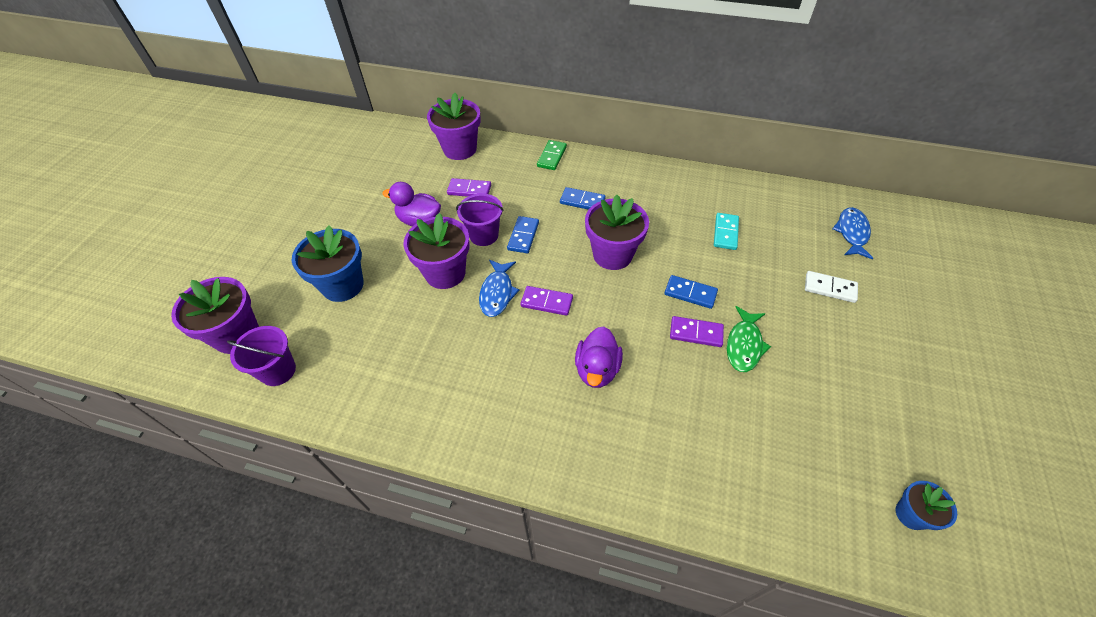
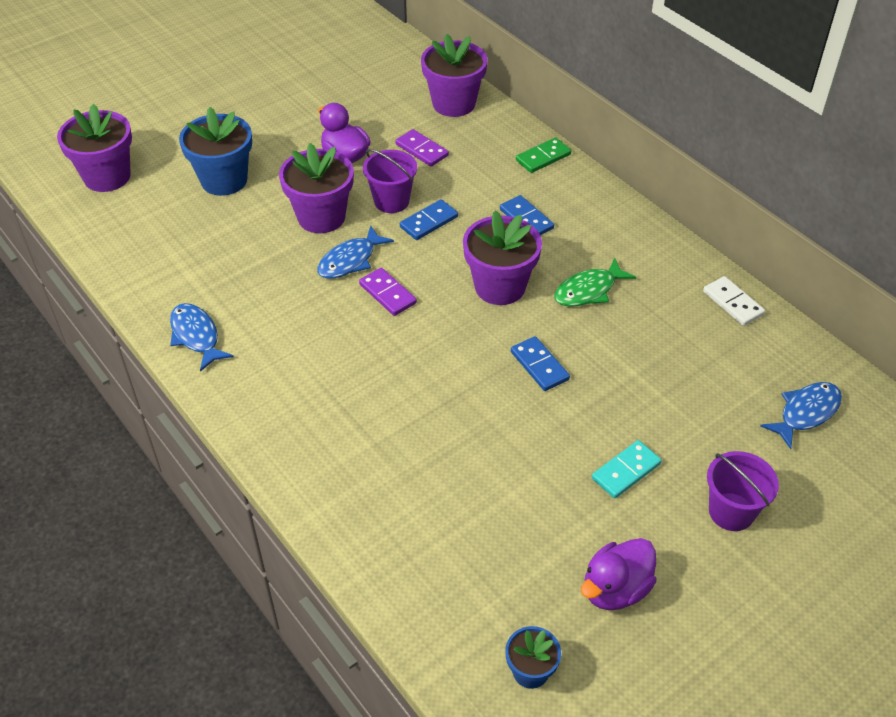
camera: 35 degrees right, 5 degrees down
(278, 371) = (113, 223): purple bucket -> purple bucket (731, 512)
(438, 422) = (196, 336): none -> blue fish
(597, 369) = (372, 376): purple duck -> purple duck (615, 589)
(696, 333) = (502, 403): purple domino -> none
(725, 233) = (649, 331): turquoise domino -> turquoise domino (626, 471)
(744, 345) = (539, 442): green fish -> green fish (588, 290)
(830, 288) = (703, 448): white domino -> white domino (733, 303)

